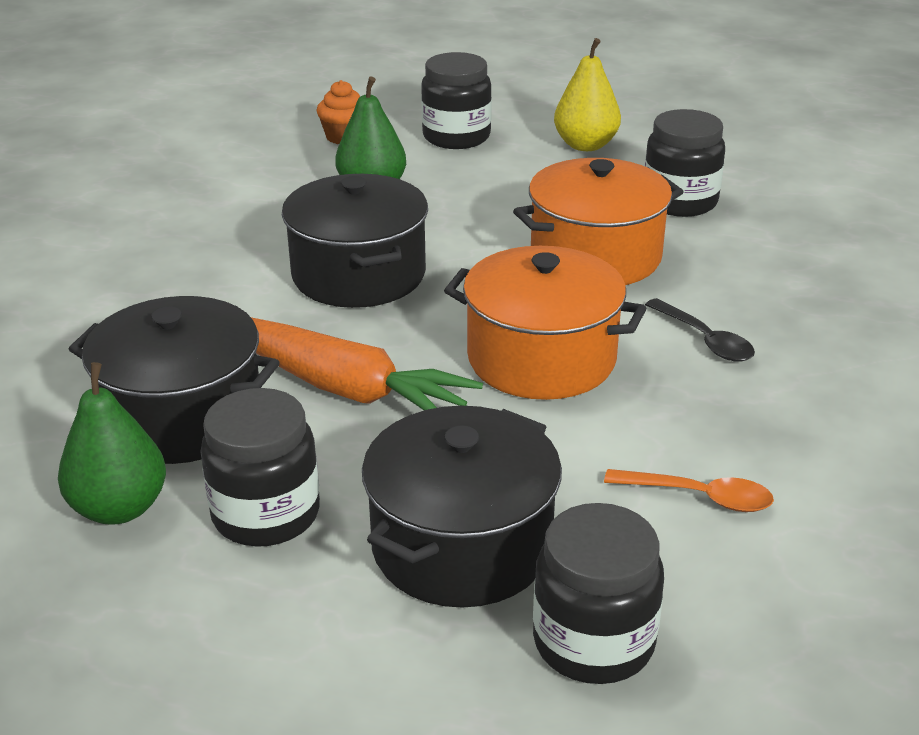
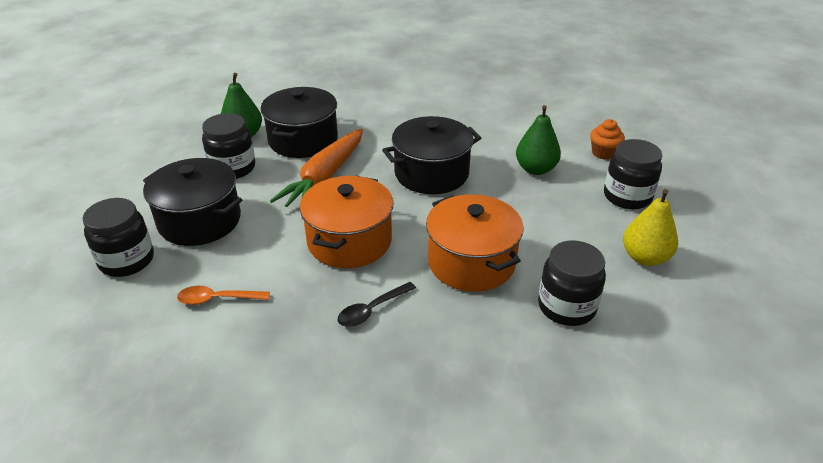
camera: 85 degrees right, 5 degrees up
(699, 497) = (217, 299): orange spoon -> orange spoon turned 75 degrees clockwise

